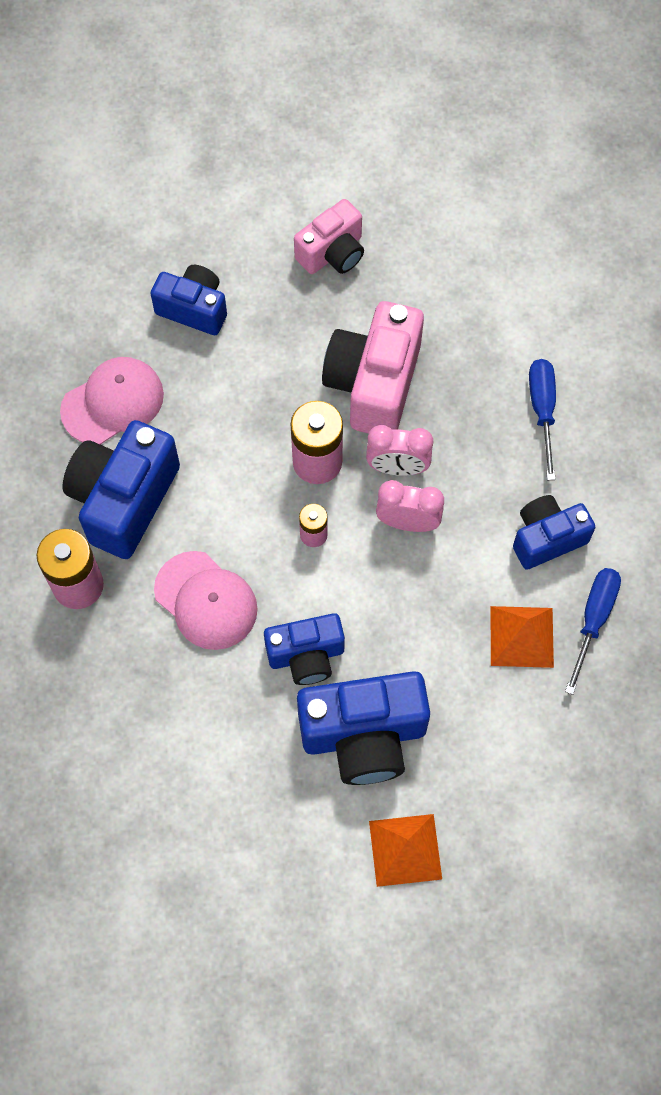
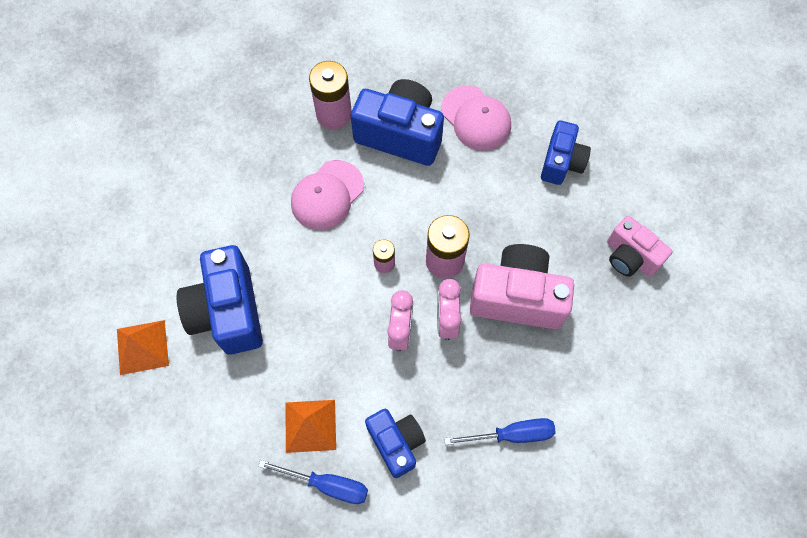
camera: 85 degrees right, 0 degrees up
(306, 655) = (288, 266): blue camera -> none

